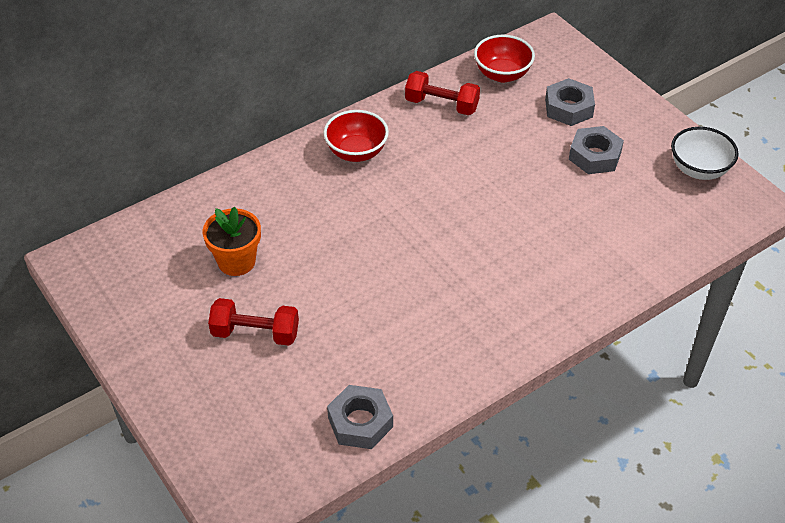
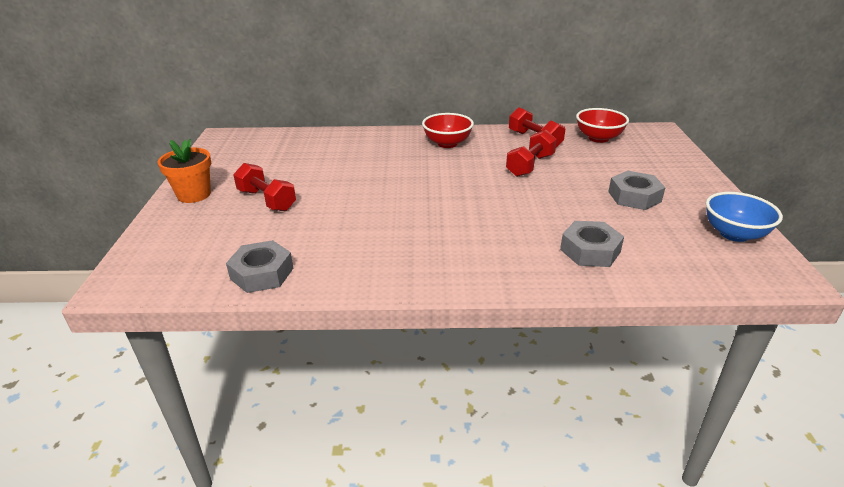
camera: 35 degrees right, 15 degrees down
(236, 261) = (305, 165): orange flower pot -> orange flower pot (194, 194)
(470, 151) = (530, 165): none -> red dumbbell
(568, 108) = (637, 167): grey nut -> grey nut (590, 251)
(699, 169) = (734, 234): white bowl -> blue bowl

